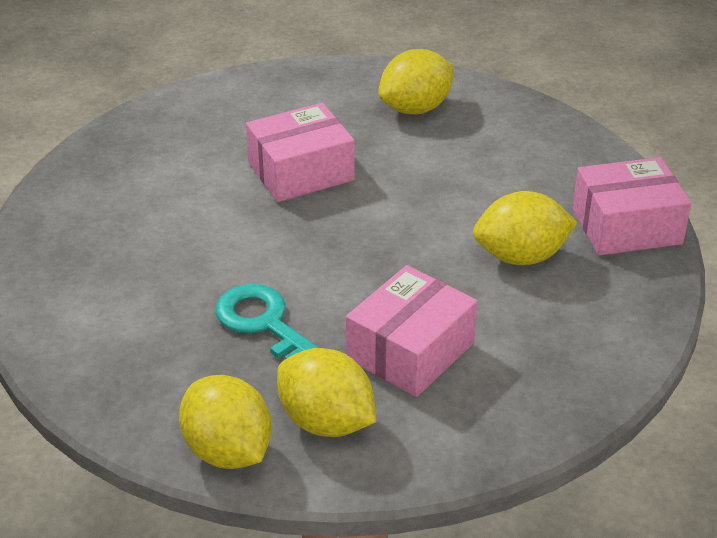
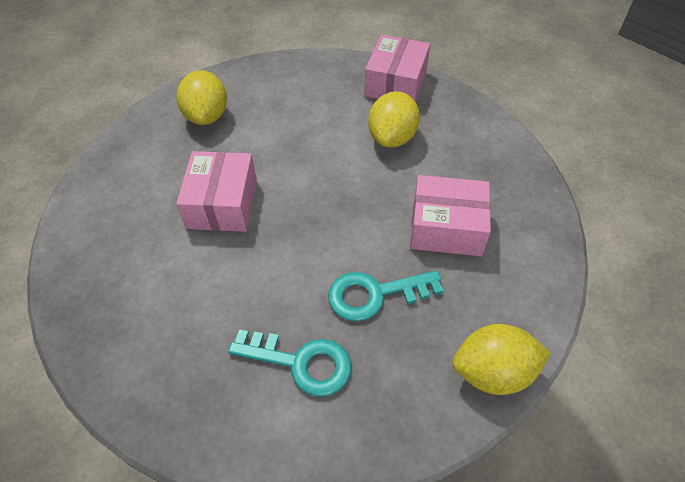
camera: 60 degrees left, 15 degrees up
(145, 302) = (301, 362): none -> turquoise key
(326, 422) = (490, 301): yellow lemon -> none
(410, 351) = (446, 227): pink box -> pink box turned 60 degrees counterclockwise

